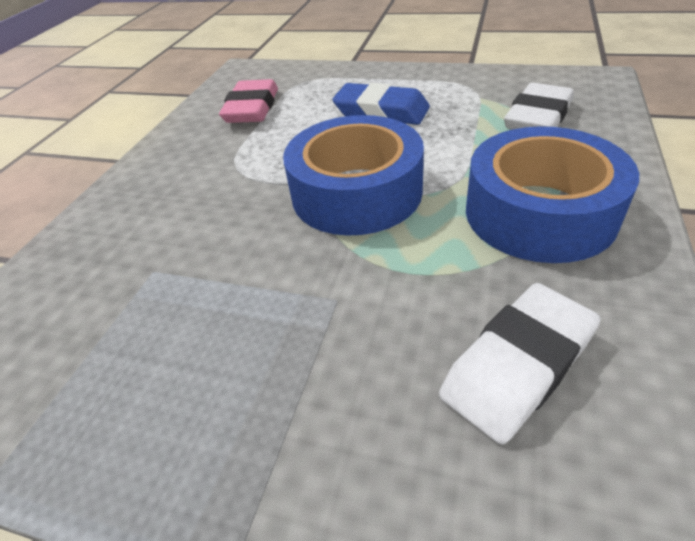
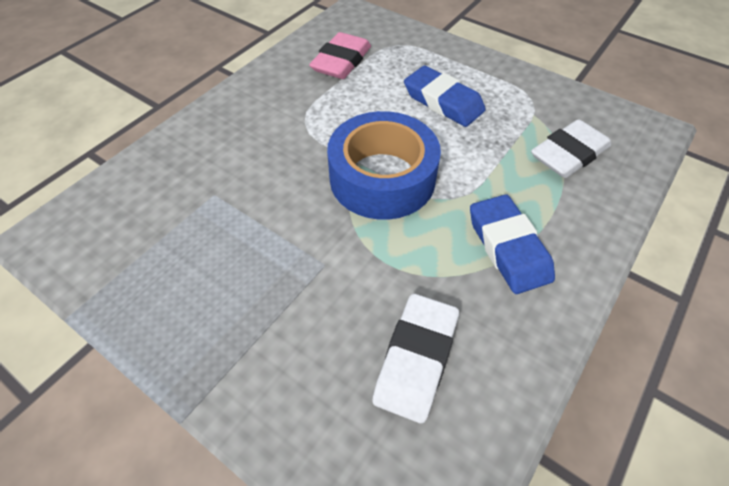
camera: 15 degrees right, 10 degrees up
(518, 365) = (416, 359): white eraser -> white eraser turned 45 degrees counterclockwise
(539, 212) = (508, 247): blue tape -> blue eraser

